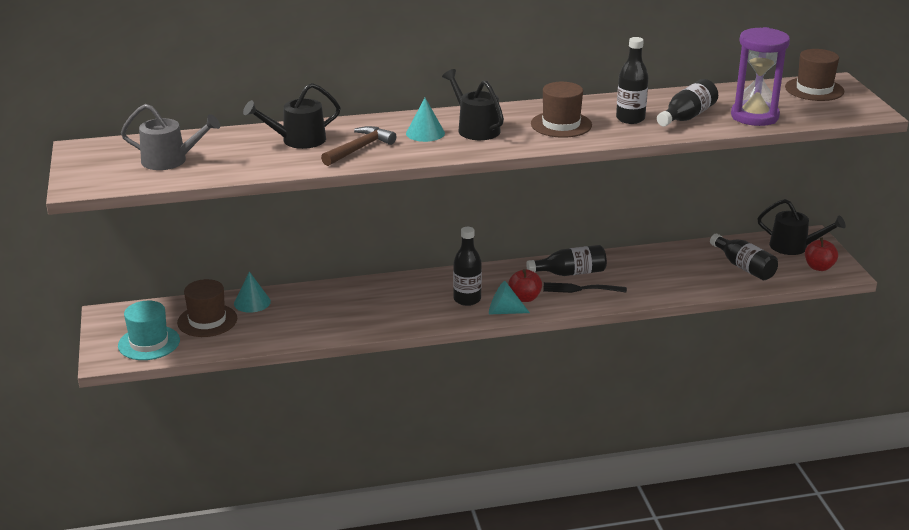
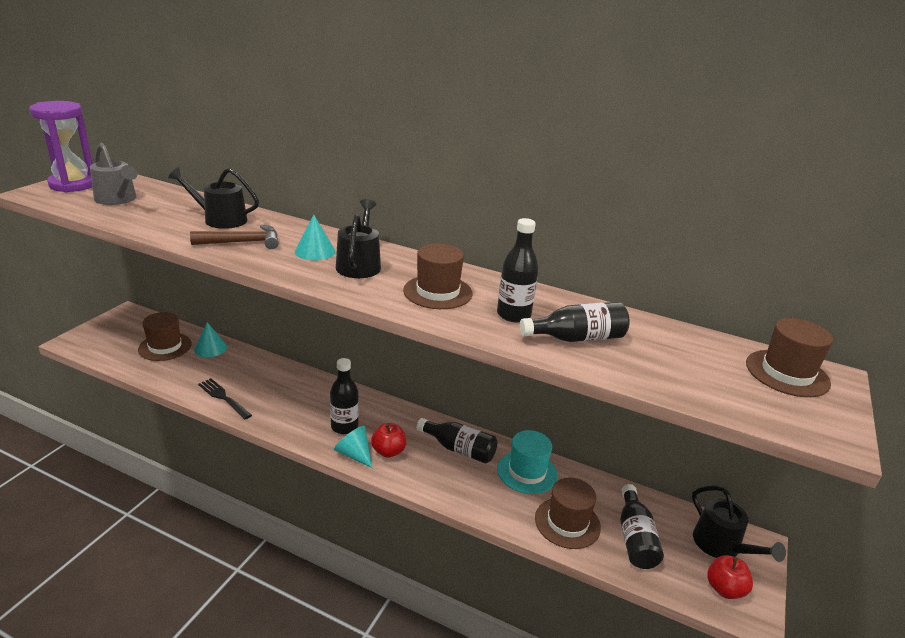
camera: 35 degrees right, 0 degrees up
(149, 343) = (110, 344): turquoise hat -> turquoise hat (527, 472)
(580, 289) = (446, 470): black fork -> black fork (223, 397)
(696, 279) = (567, 522): none -> brown hat
(754, 116) = (658, 372): purple hourglass -> purple hourglass (73, 184)

